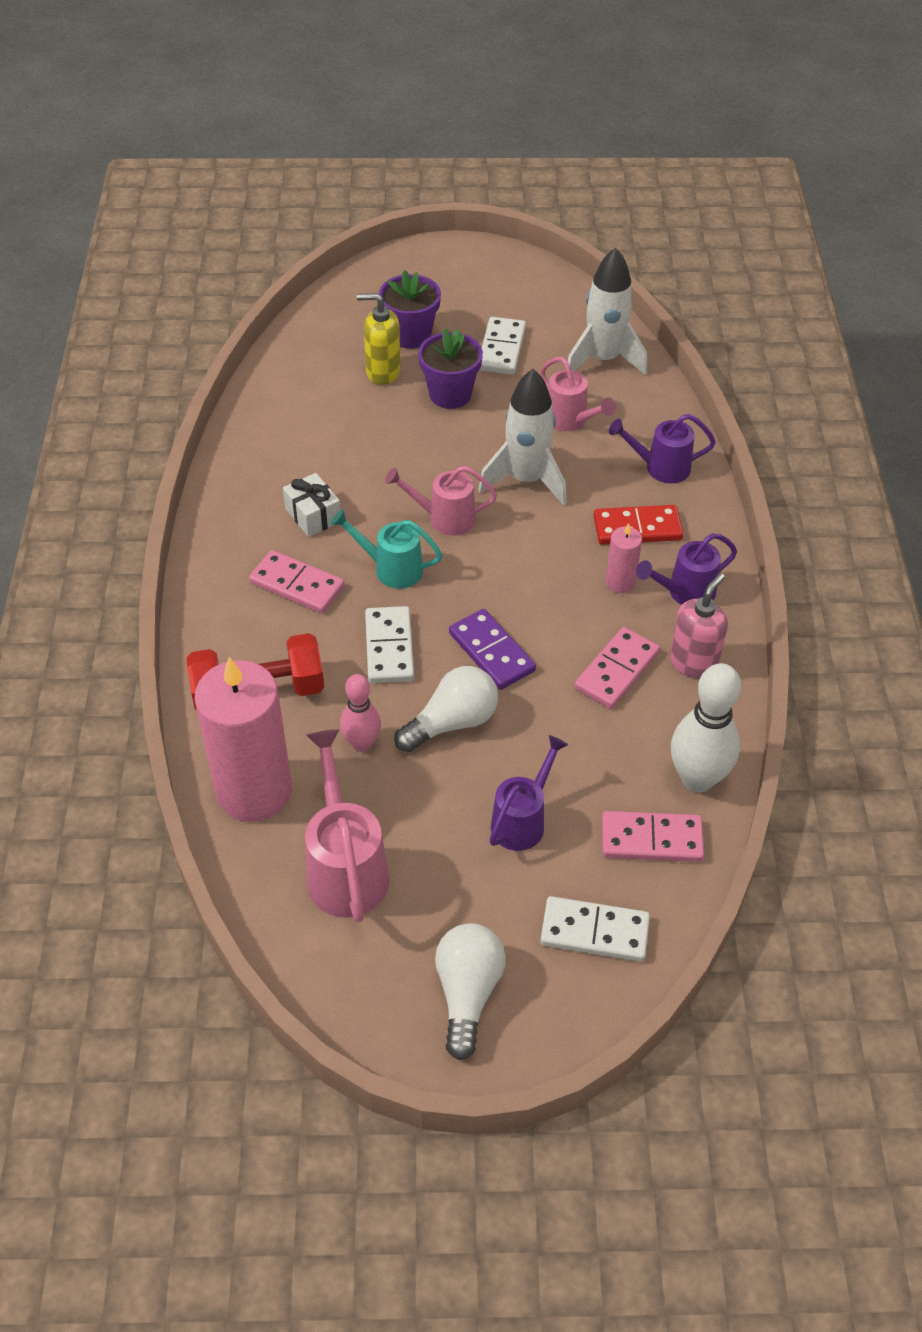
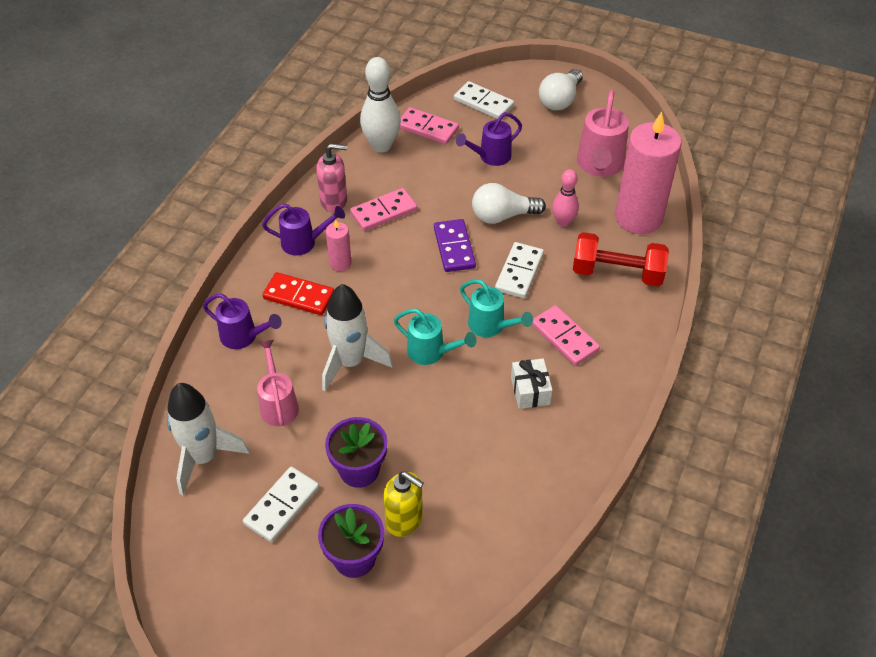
camera: 155 degrees left, 0 degrees up
(444, 518) = (431, 352): pink watering can -> turquoise watering can
(693, 662) = (334, 201): pink soap dispenser -> pink soap dispenser turned 150 degrees counterclockwise

